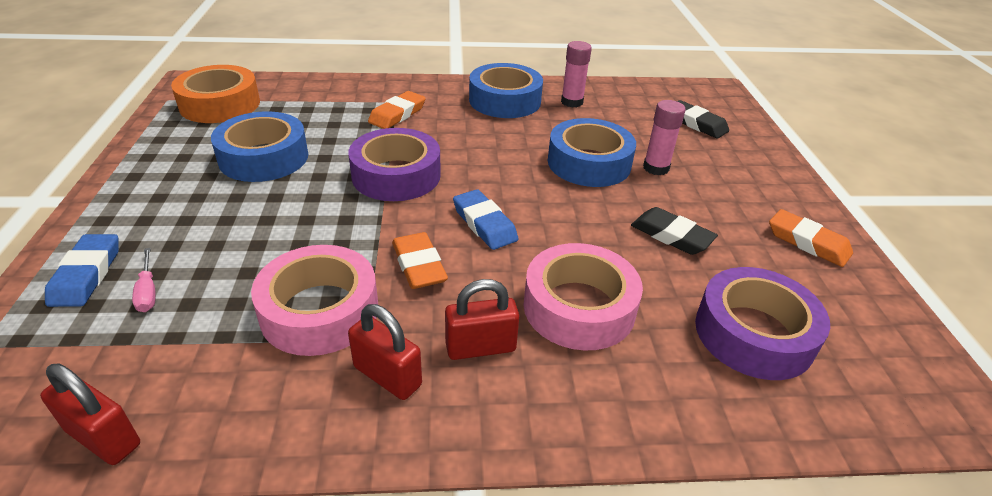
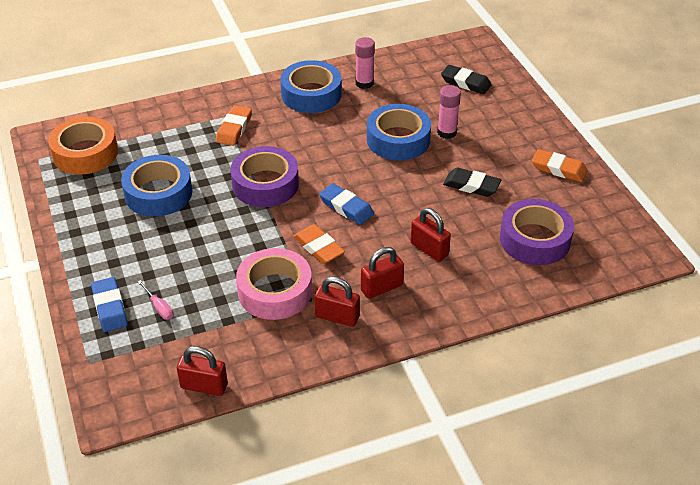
camera: 15 degrees left, 5 degrees up
(579, 307) = (429, 249): pink tape -> red padlock

